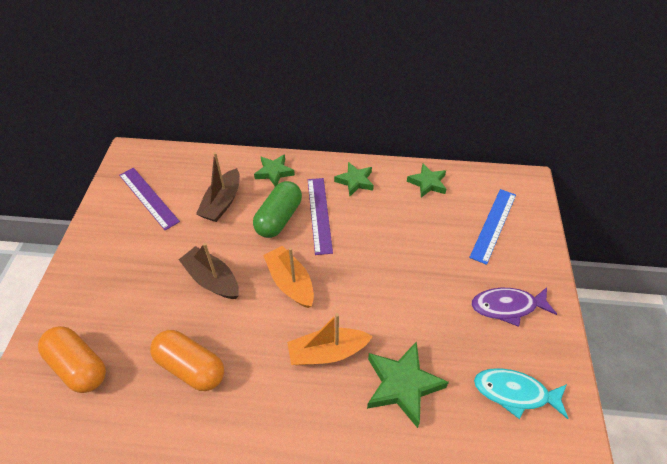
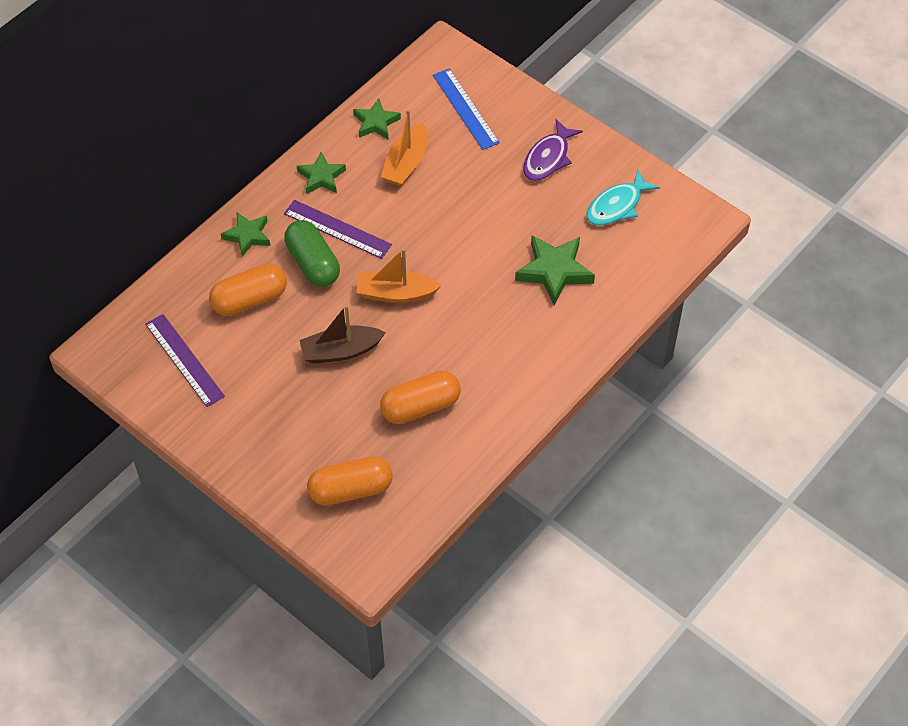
camera: 55 degrees left, 5 degrees up
(148, 198) = (184, 360): purple ruler -> purple ruler turned 60 degrees clockwise
(222, 202) = (249, 299): brown boat -> orange capsule
(327, 352) = (486, 304): orange boat -> orange boat (406, 163)

